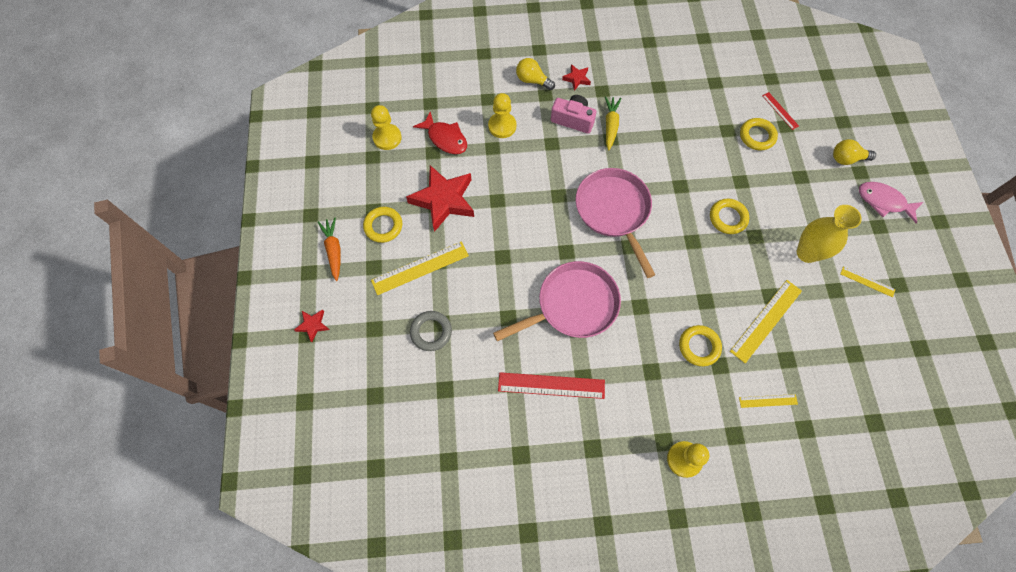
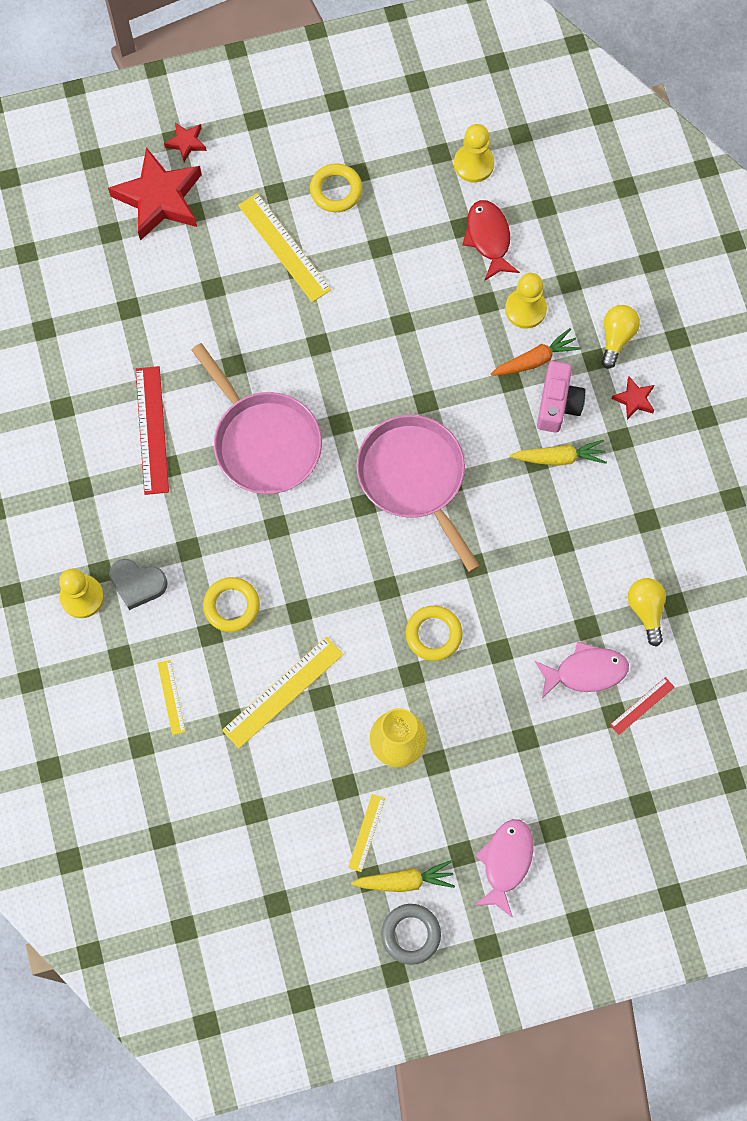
camera: 80 degrees right, 5 degrees up
(334, 250) = (290, 140): orange carrot -> orange carrot (535, 360)
(431, 332) = (199, 278): grey ring -> grey ring (411, 934)
(443, 200) = (389, 256): red star -> red star (159, 198)
(445, 138) = (488, 238): red fish -> red fish turned 135 degrees clockwise
(614, 211) = (414, 478): pink pan -> pink pan turned 90 degrees counterclockwise
(677, 414) = (138, 584): none -> grey heart
(757, 136) = (585, 671): yellow ring -> pink fish
(766, 320) = (283, 692): yellow ruler -> yellow ruler turned 75 degrees counterclockwise
(847, 159) = (572, 808): yellow light bulb -> yellow light bulb (646, 610)
(899, 263) = (404, 880): none -> yellow carrot

